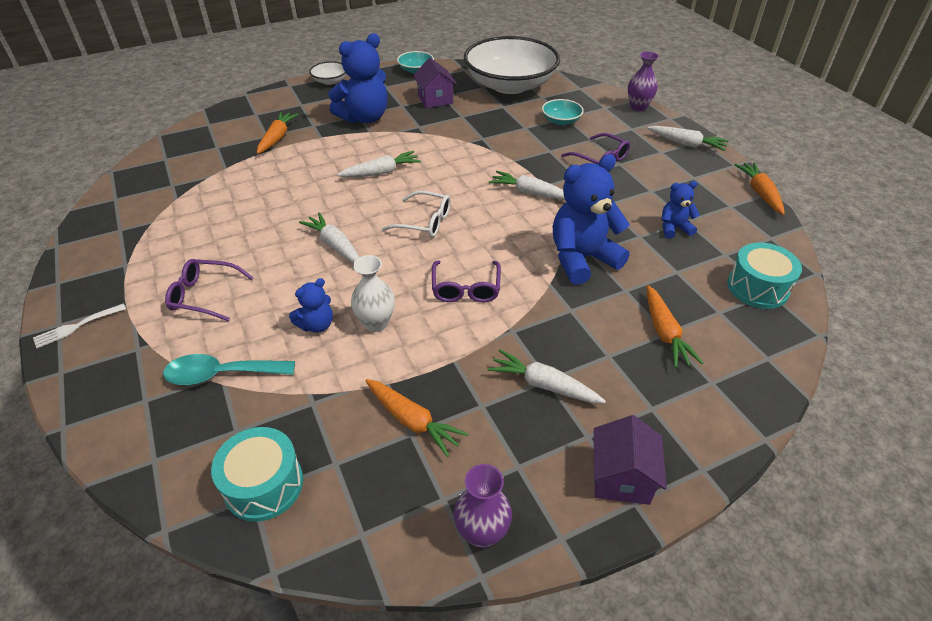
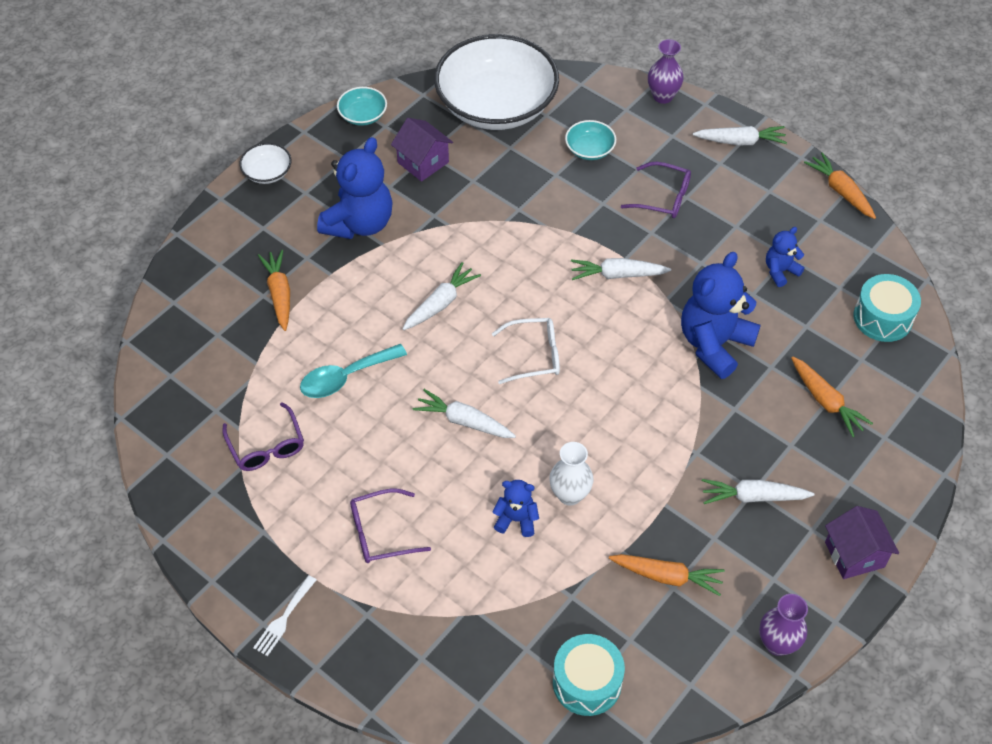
camera: 25 degrees left, 10 degrees up
(221, 374) = (469, 605): turquoise spoon -> turquoise spoon (345, 377)
(316, 325) = (516, 519): blue teddy bear -> blue teddy bear turned 105 degrees counterclockwise
(466, 288) = (627, 422): purple glasses -> purple glasses (266, 446)

